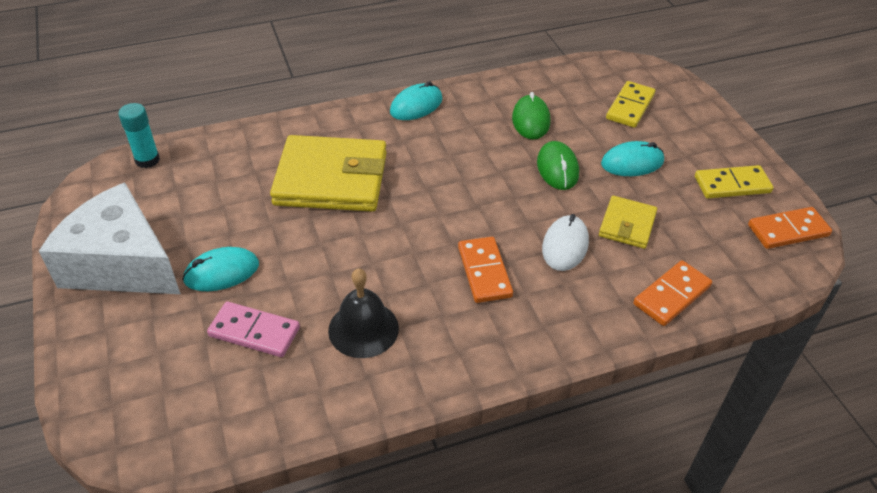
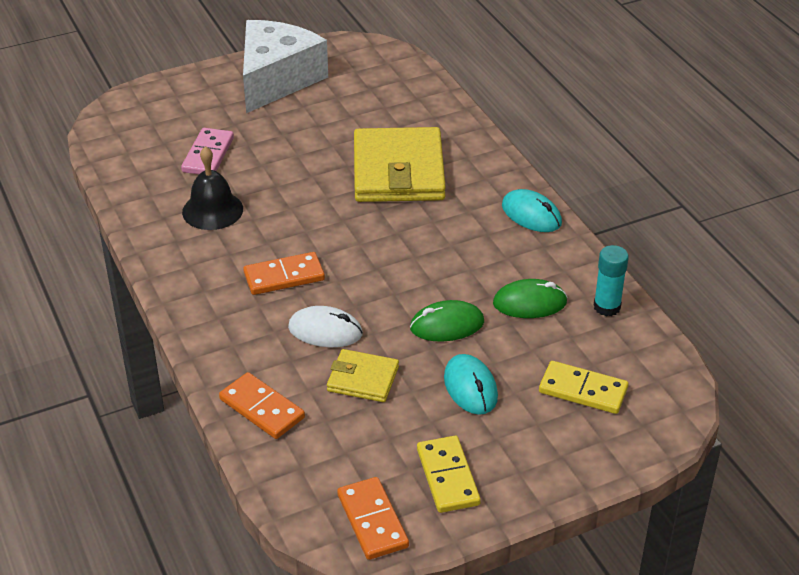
camera: 85 degrees right, 5 degrees down
(147, 160) = (404, 67): turquoise glue stick -> turquoise glue stick (607, 307)
(221, 272) = (271, 129): turquoise mouse -> none

